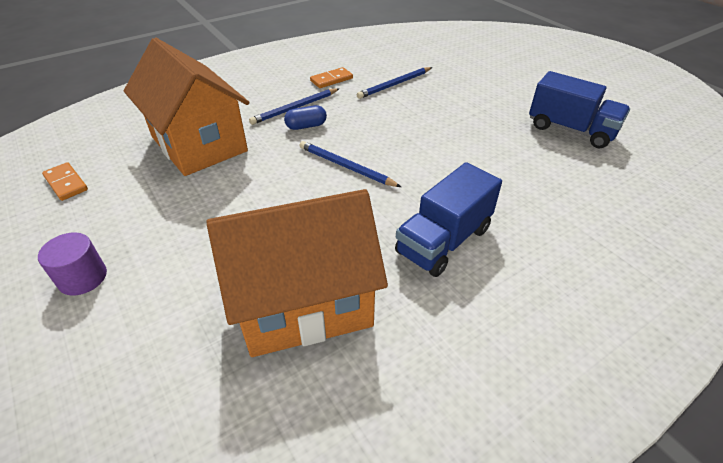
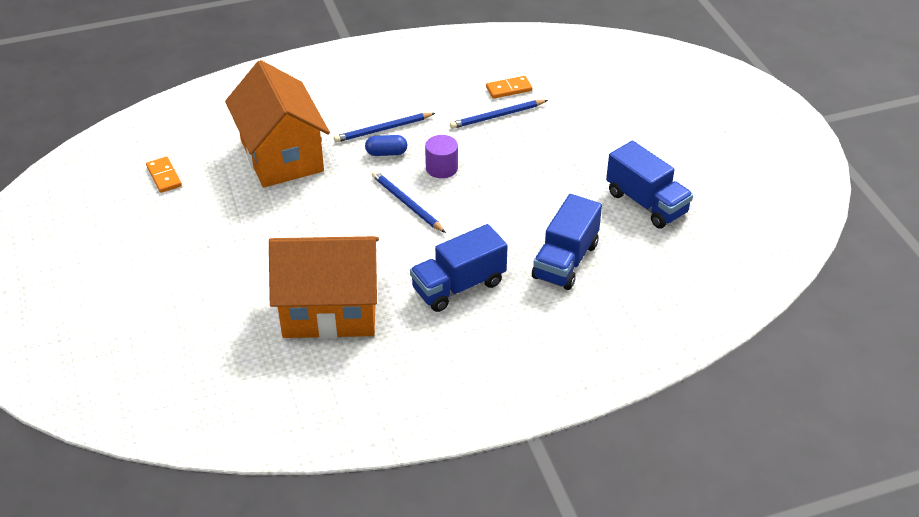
camera: 15 degrees right, 0 degrees up
(83, 278) = (174, 260): purple cylinder -> purple cylinder (441, 168)
(331, 80) = (433, 98): orange domino -> orange domino (509, 89)
(537, 193) = (565, 261): none -> blue truck

